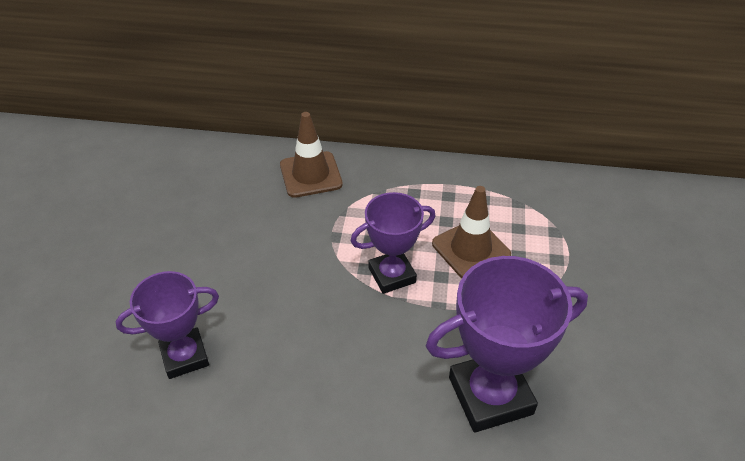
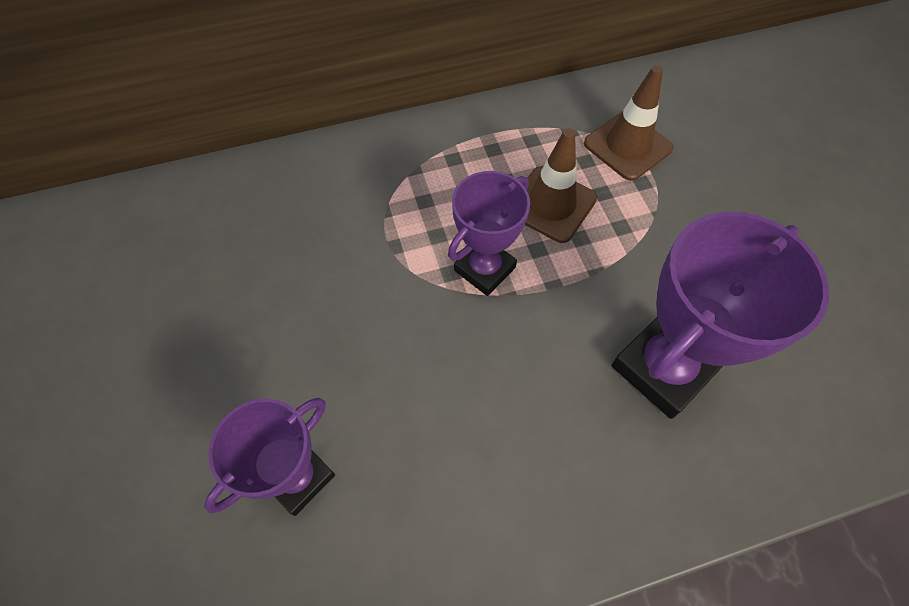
camera: 25 degrees left, 15 degrees up
(311, 175) = (322, 178): brown traffic cone -> brown traffic cone (627, 146)

